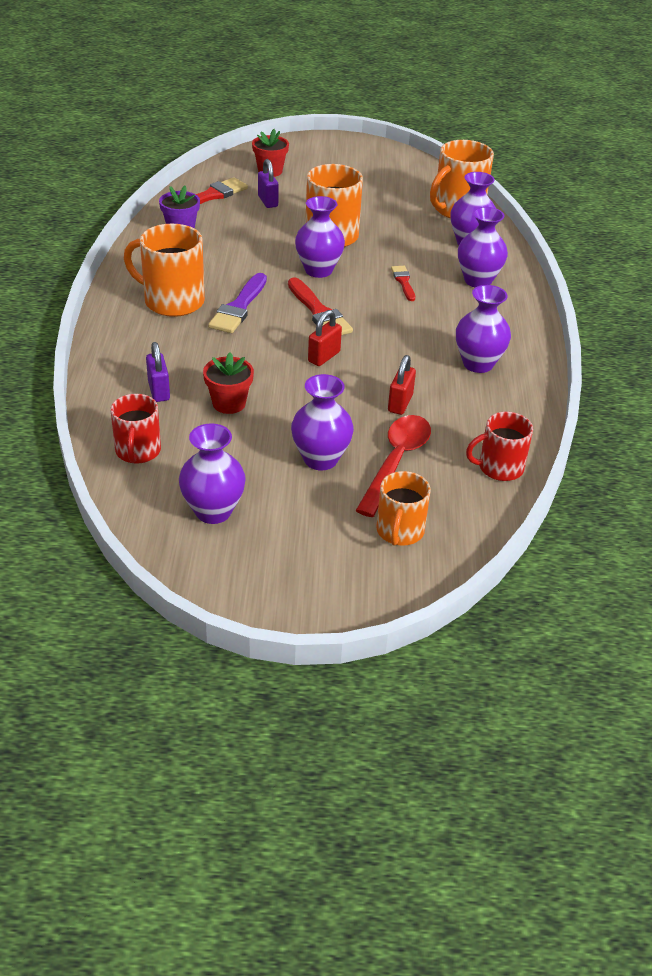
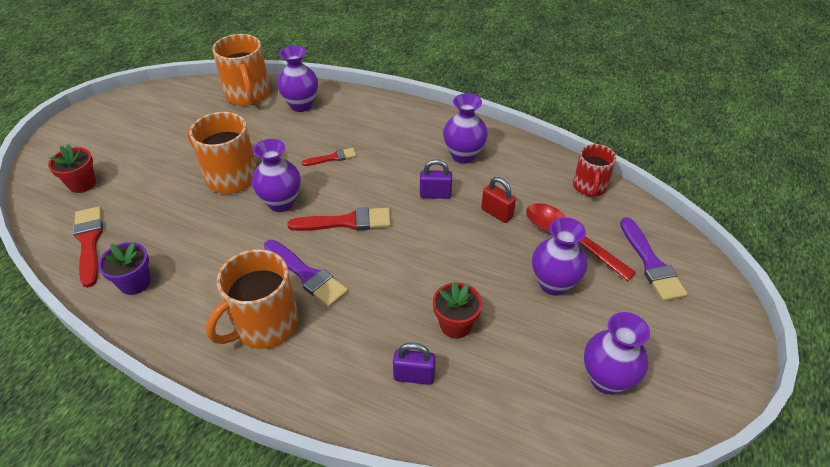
camera: 65 degrees left, 5 degrees up
(138, 451) = (505, 419): red mug -> none
(268, 201) = (137, 201): purple padlock -> purple padlock (435, 194)
(324, 357) = (414, 239): red padlock -> none
(399, 531) = (651, 263): orange mug -> purple brush
(403, 282) = (332, 158): red brush -> red brush turned 150 degrees clockwise
(478, 280) = (356, 119): purple vase -> none

